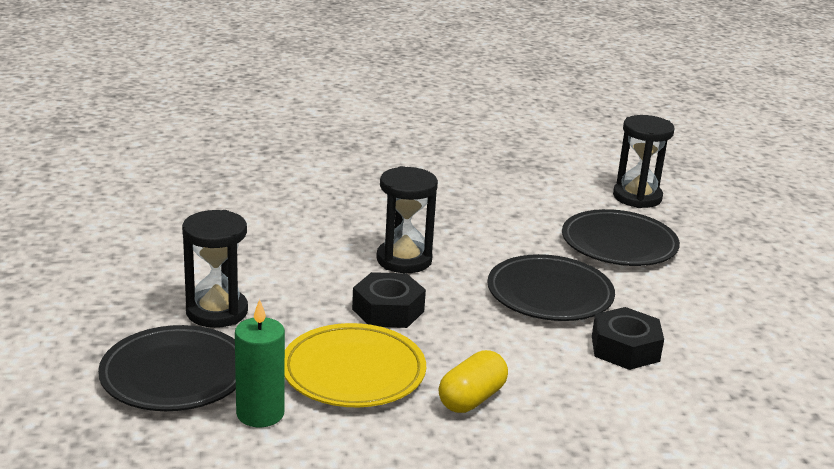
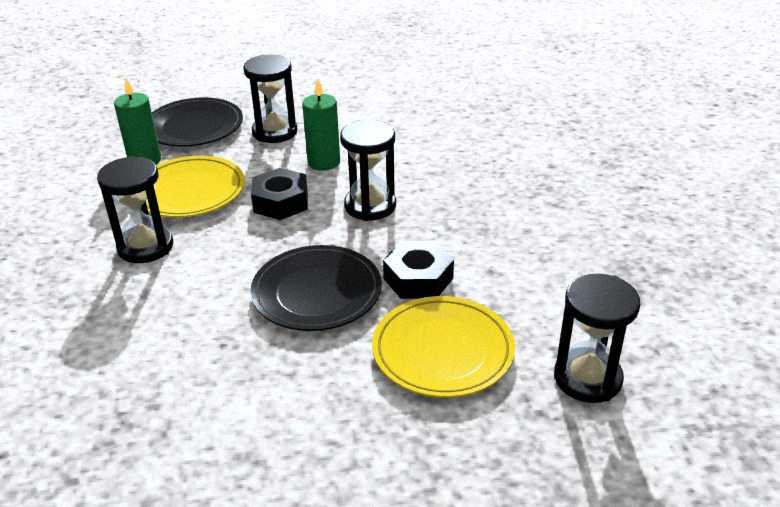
camera: 90 degrees right, 10 degrees up
(306, 281) = (324, 162): none -> green candle
(471, 399) = (145, 247): yellow capsule -> black hourglass
(619, 244) = (442, 351): black plate -> yellow plate
(625, 348) = (214, 340): black nut -> black nut (418, 278)

